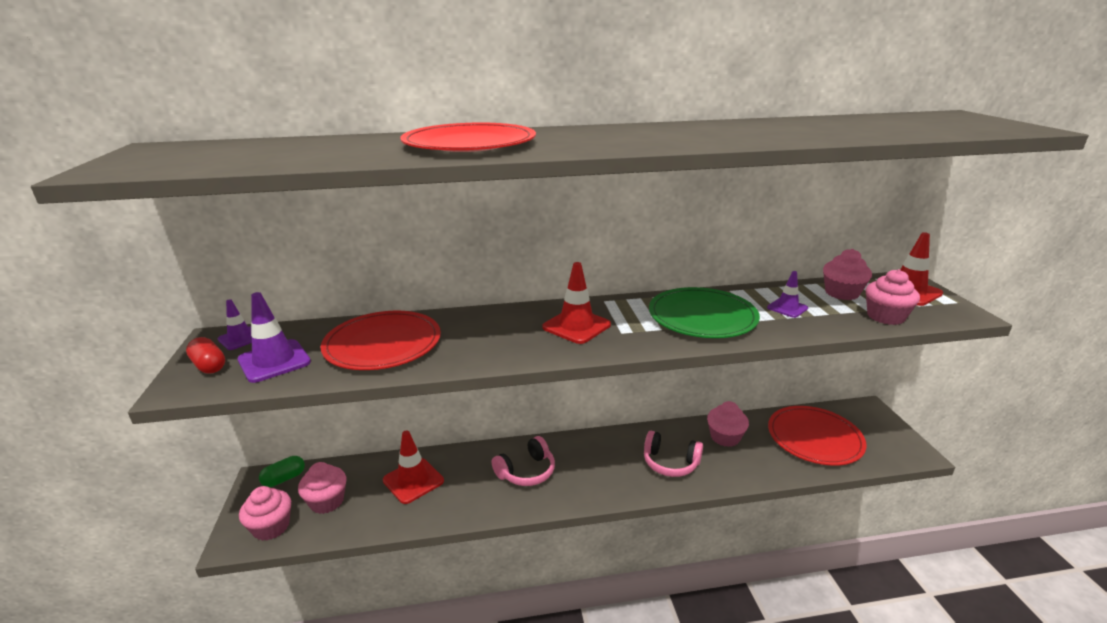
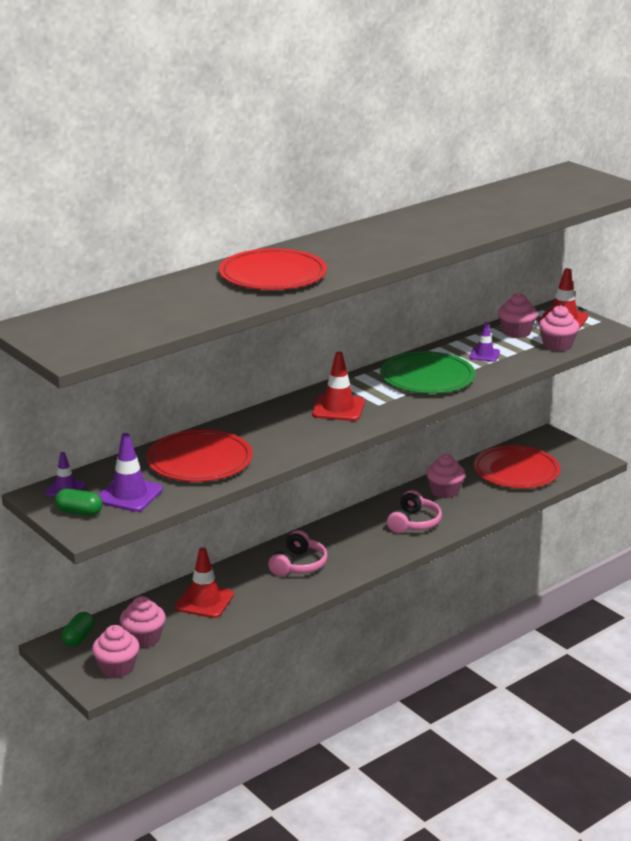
camera: 30 degrees left, 0 degrees up
(209, 366) = (79, 512): red capsule -> green capsule
(670, 463) = (414, 523): pink headphones -> pink headphones turned 60 degrees counterclockwise

